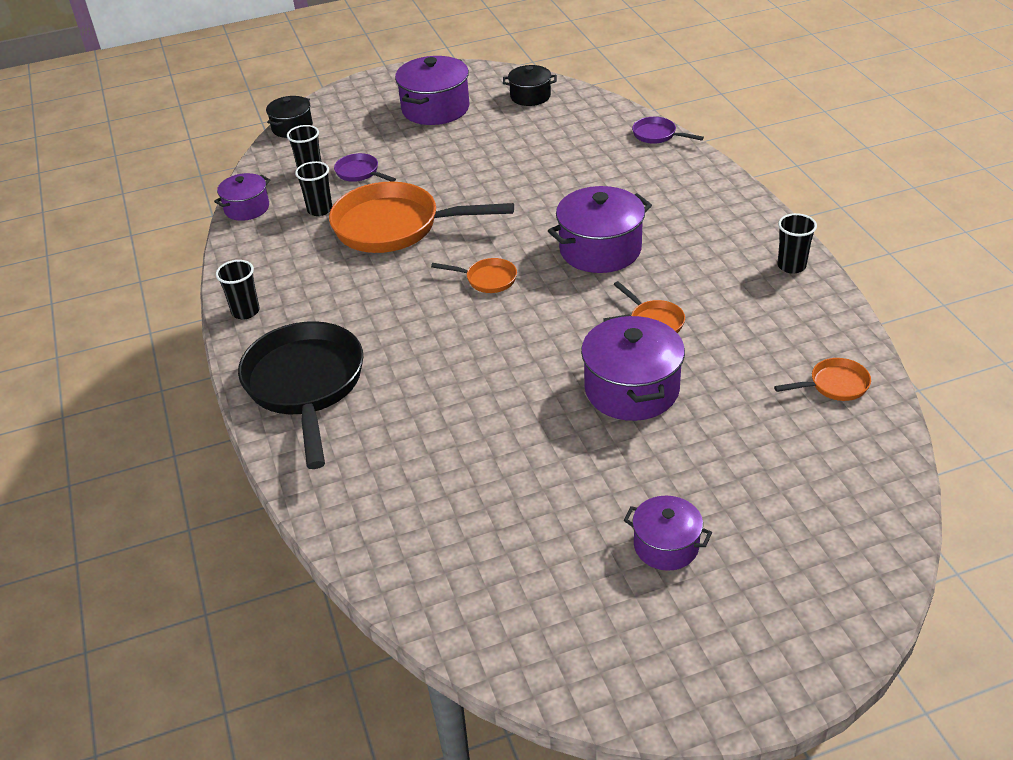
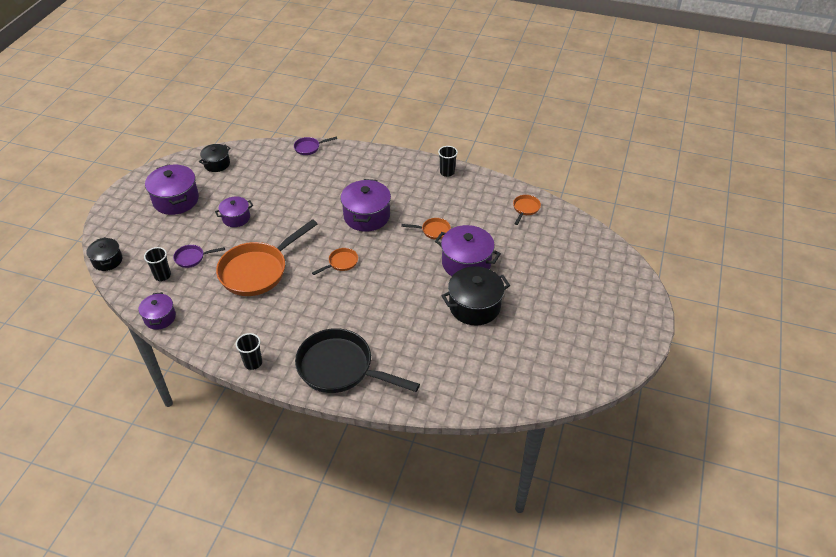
camera: 55 degrees left, 5 degrees up
(320, 210) = (203, 290): black cup -> none
(555, 446) = (474, 306): none -> black pot
(666, 546) = (560, 308): purple pot -> purple pot (236, 218)

